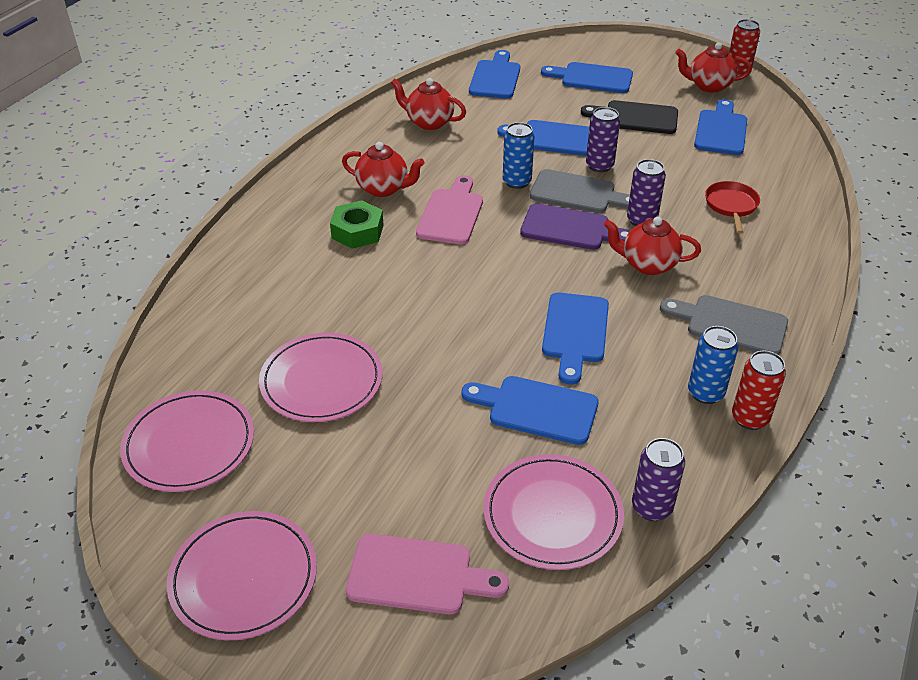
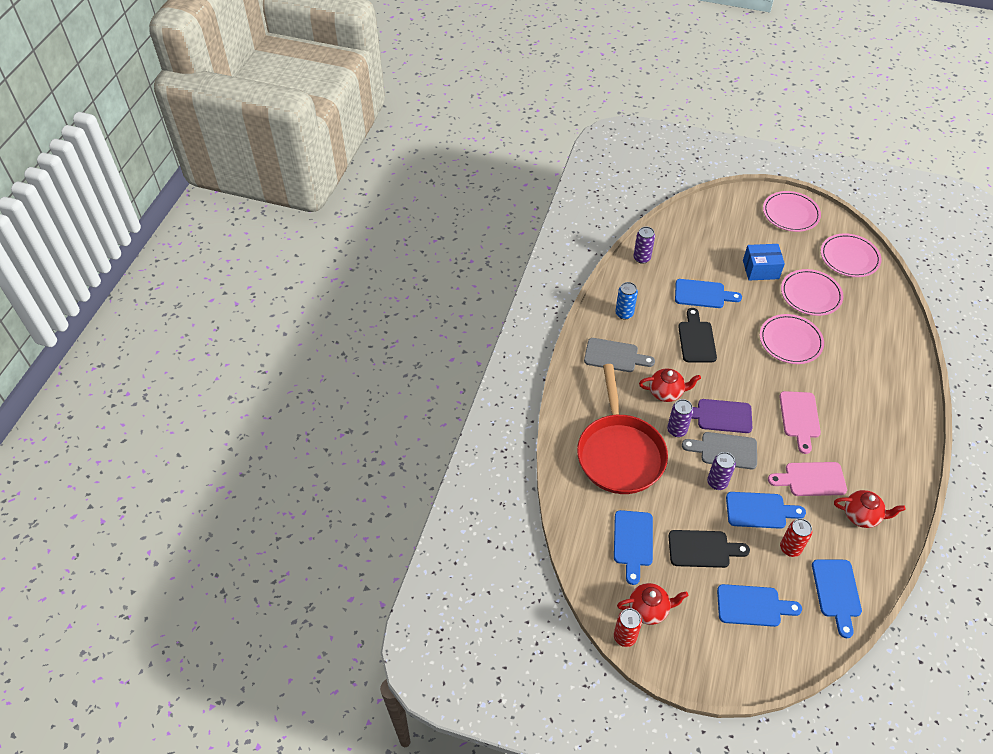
camera: 170 degrees right, 10 degrees up
(357, 231) = (850, 394): green nut -> none
(383, 189) = (855, 435): red teapot -> none
(394, 444) = (760, 269): none -> blue box
(417, 575) = (726, 222): pink cutting board -> pink cutting board (811, 479)
(517, 182) = (769, 456): blue can -> none
(552, 514) = (682, 250): pink plate -> pink plate (790, 341)
(575, 332) = (696, 339): blue cutting board -> black cutting board
(731, 206) = (619, 453): red pan -> red pan, size x2.41
(750, 418) = (602, 303): red can -> red can (790, 548)

